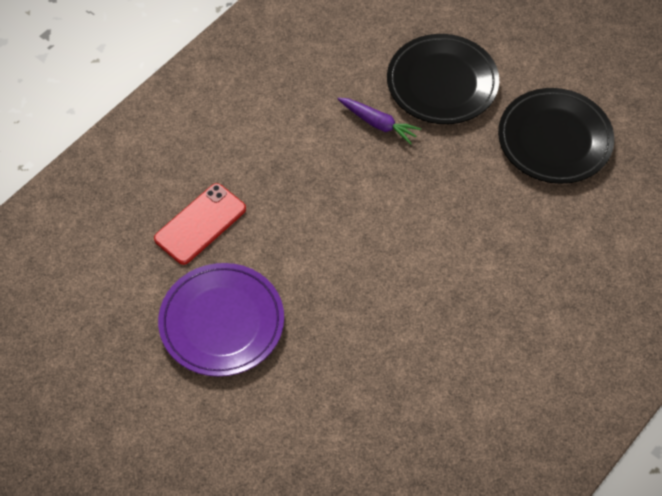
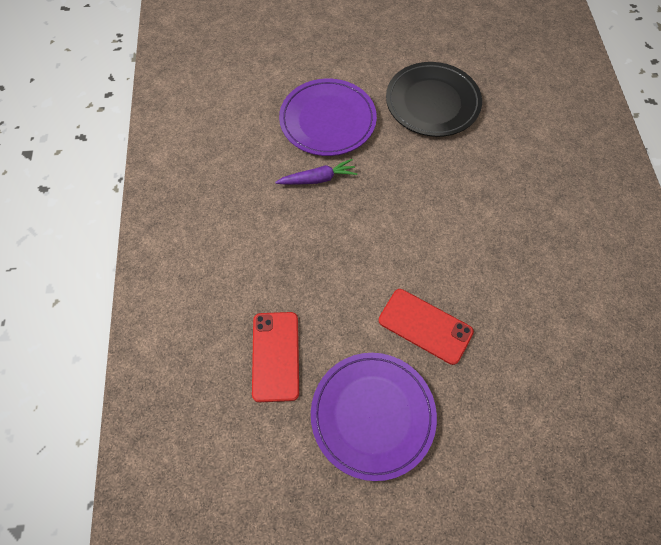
camera: 45 degrees left, 5 degrees up
(331, 300) = (425, 326): none -> red phone
(442, 83) = (327, 120): black plate -> purple plate

